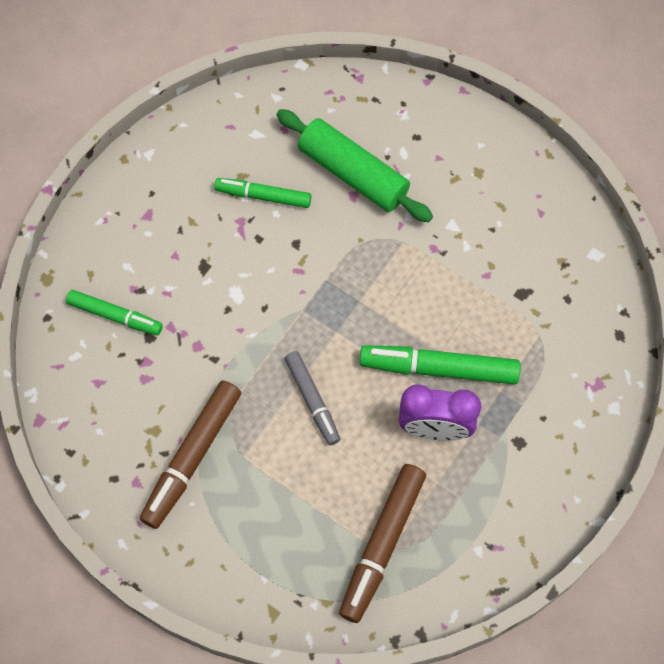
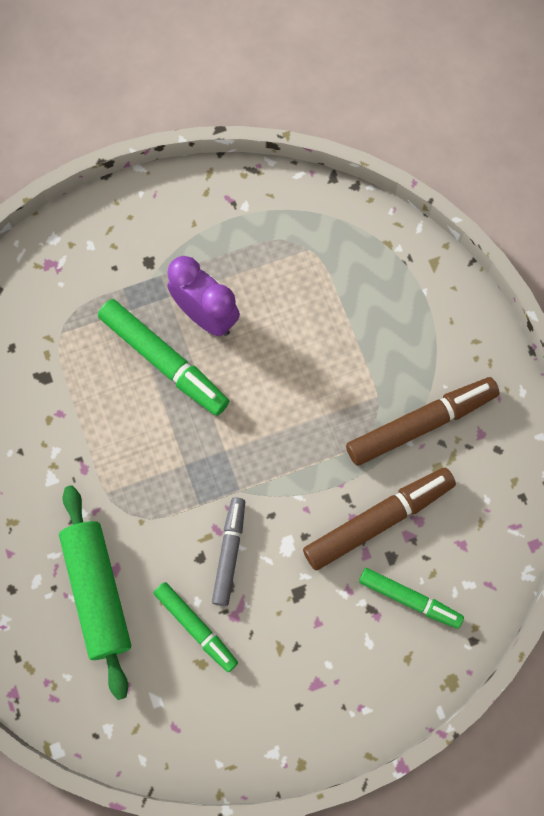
camera: 145 degrees left, 5 degrees up
(115, 316) = (409, 599): green marker -> green marker turned 150 degrees clockwise
(312, 400) = (288, 405): grey marker -> grey marker (229, 553)
(382, 545) = (315, 257): brown marker -> brown marker (378, 520)

